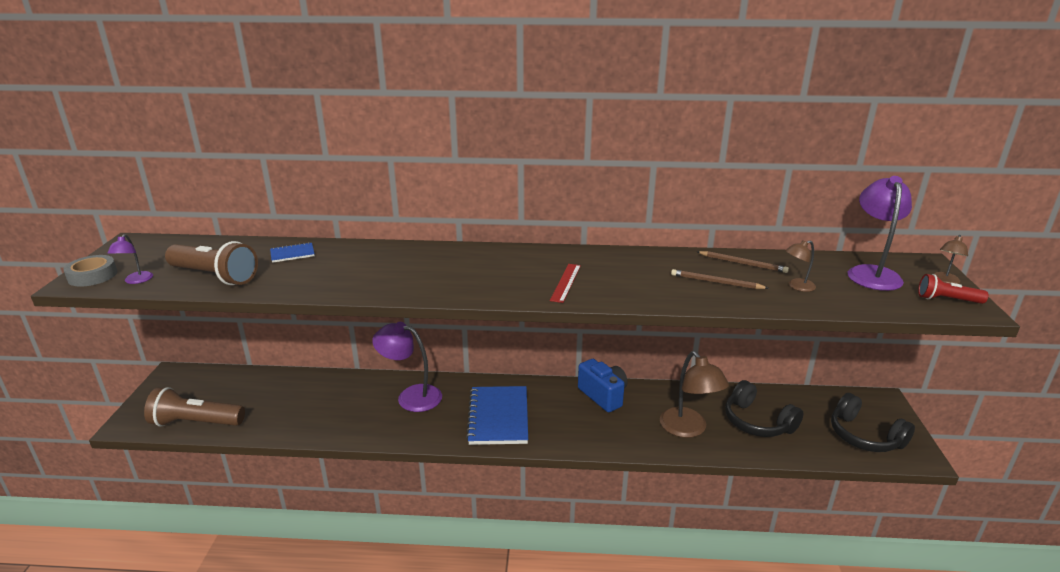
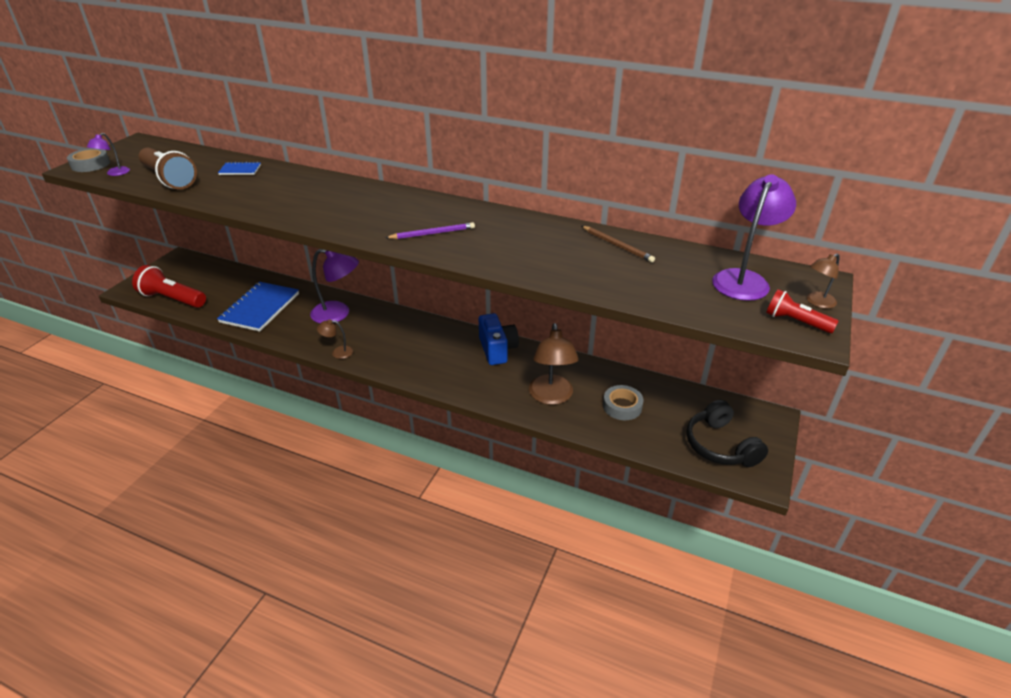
camera: 20 degrees right, 10 degrees up
(196, 423) = (172, 299): brown flashlight -> red flashlight
(411, 396) = (338, 314): purple lamp -> purple lamp turned 150 degrees clockwise
(498, 417) = (395, 347): blue notebook -> blue notebook (260, 308)
(566, 282) = (432, 233): red ruler -> purple pencil
(716, 282) = (570, 259): brown pencil -> none
(757, 422) = (622, 406): black headphones -> grey tape
(797, 286) = (647, 278): brown lamp -> brown lamp (338, 352)

